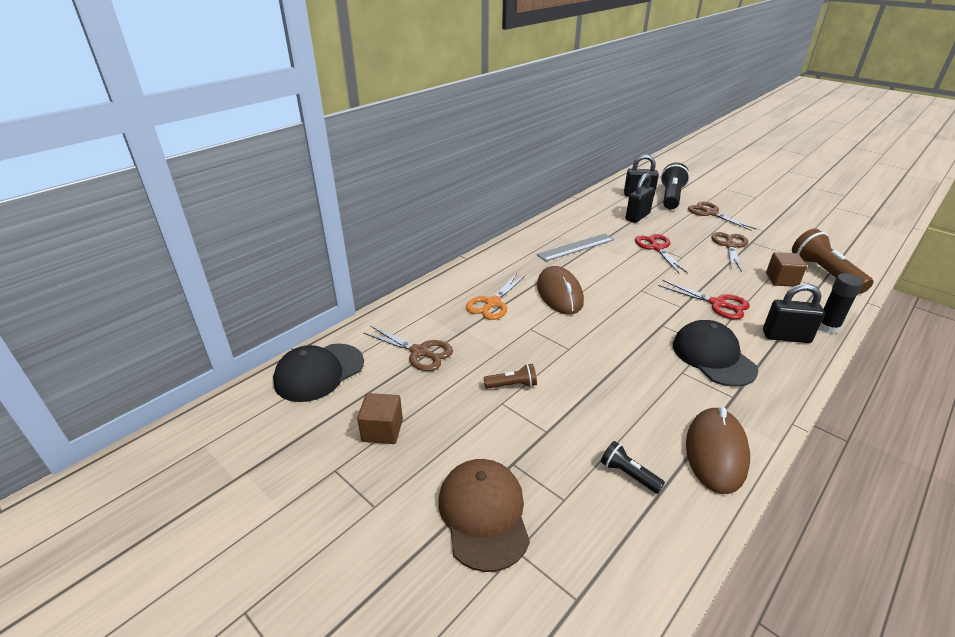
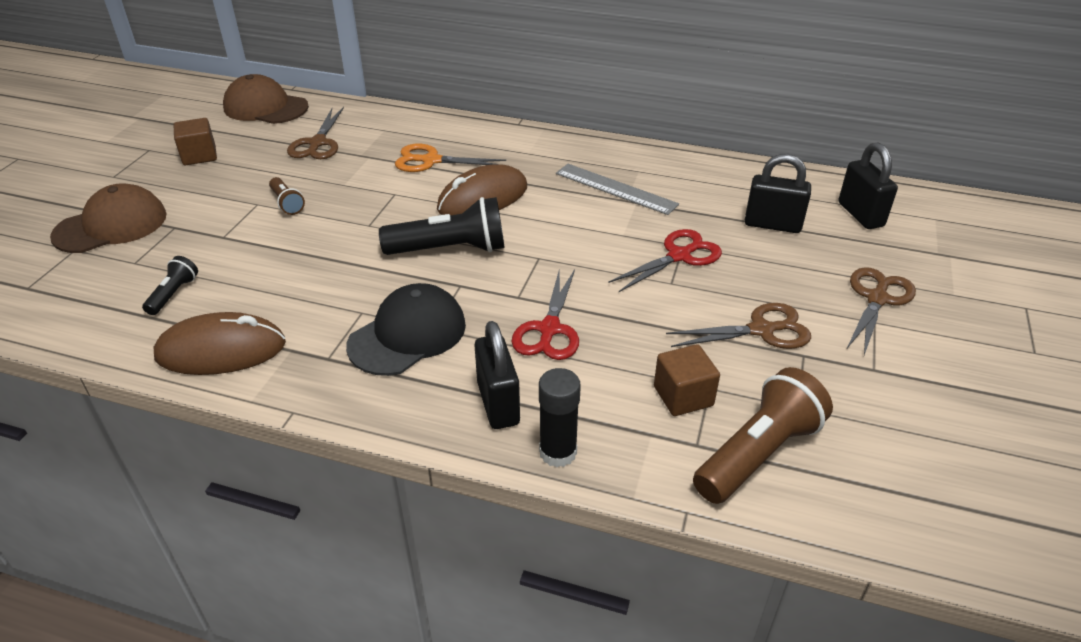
camera: 65 degrees right, 5 degrees up
(319, 372) = (265, 107): black cap -> brown cap
(671, 197) = (895, 248): black flashlight -> black flashlight (450, 249)

